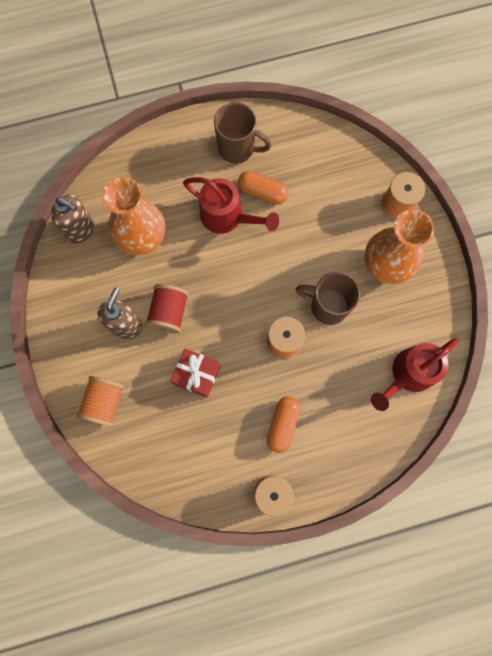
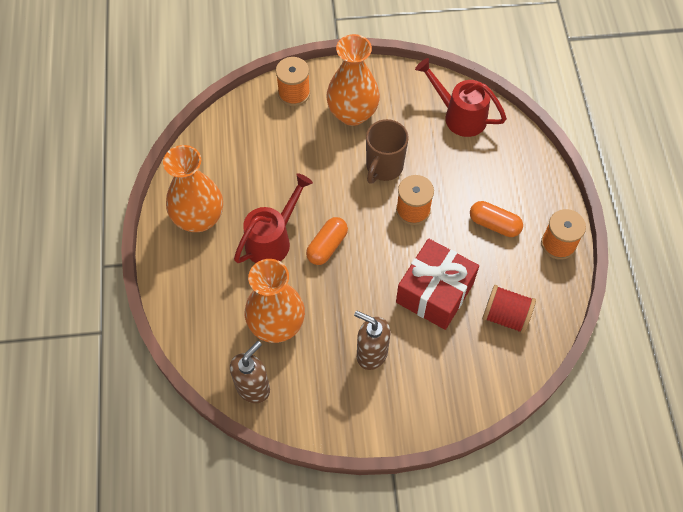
camera: 80 degrees left, 15 degrees down
(104, 402) = (451, 386): orange spool -> none
(169, 312) = (365, 309): red spool -> red spool (505, 316)
(197, 374) = (435, 293): red gift -> red gift, size x1.58
(237, 148) = (199, 218): brown mug -> orange vase
(262, 192) = (253, 203): orange capsule -> orange capsule (327, 246)
(408, 374) = (459, 116): red watering can -> red watering can turned 150 degrees clockwise

